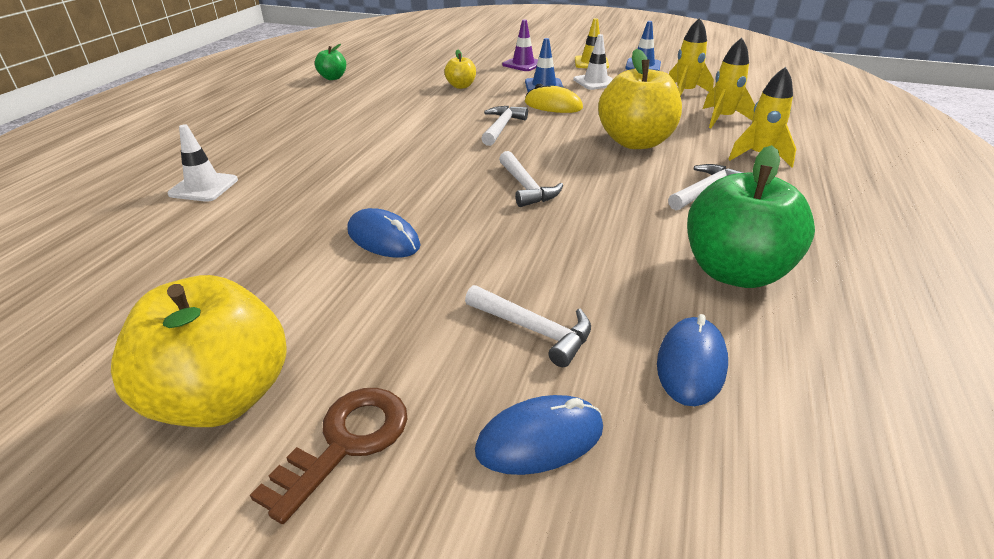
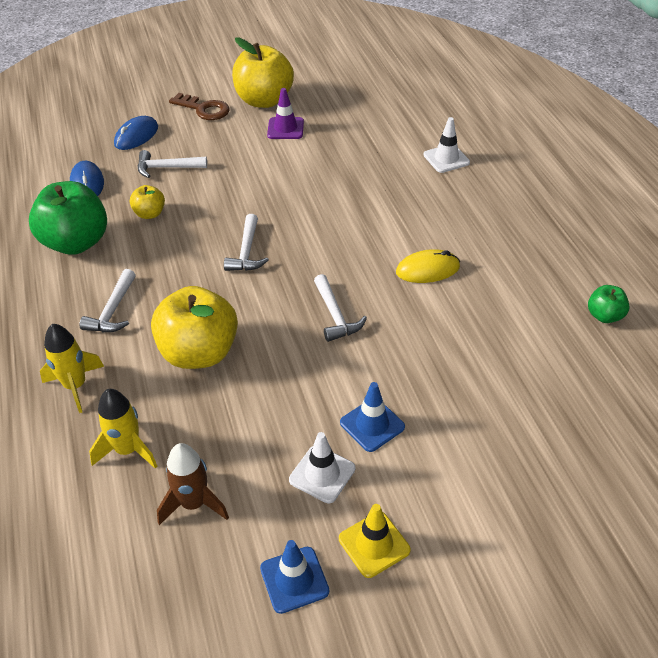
camera: 145 degrees right, 10 degrees up
(345, 442) = (204, 109): brown key -> brown key turned 60 degrees counterclockwise
(383, 238) = (291, 177): blue mouse -> none
(461, 86) = (458, 372): yellow apple -> yellow apple (150, 214)
(523, 64) = (457, 479): purple traffic cone -> purple traffic cone (285, 128)
(526, 187) = (247, 252): white hammer -> white hammer turned 120 degrees counterclockwise
(553, 105) = (324, 382): yellow mouse -> yellow mouse (427, 269)
(684, 93) = (194, 503): yellow rocket -> brown rocket

